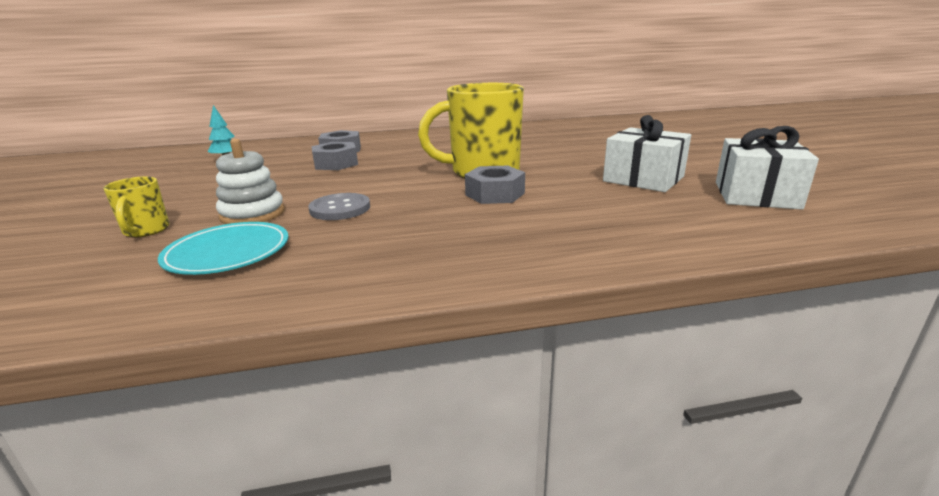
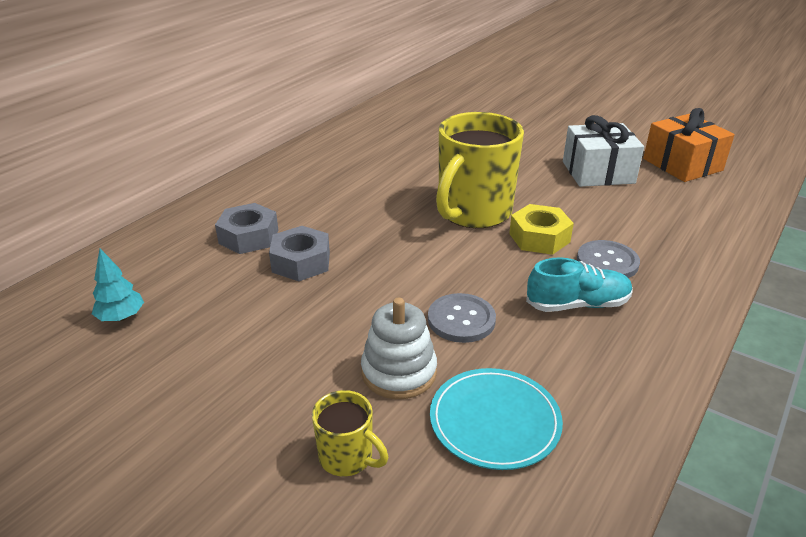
camera: 45 degrees left, 10 degrees up
(426, 230) = (577, 304): none -> turquoise shoe
(495, 194) = (539, 238): grey nut -> yellow nut
(512, 220) = (607, 262): none -> grey button
(756, 195) = (682, 164): white gift -> orange gift

